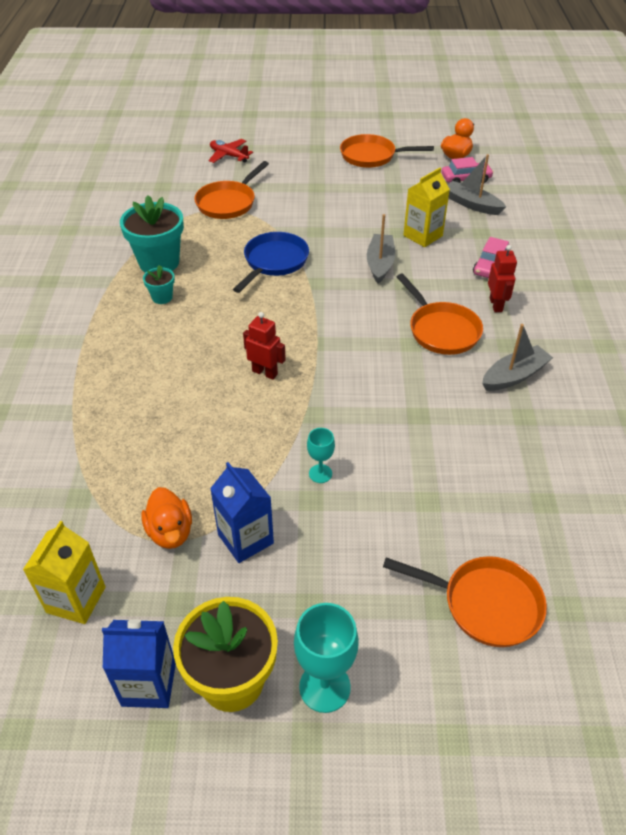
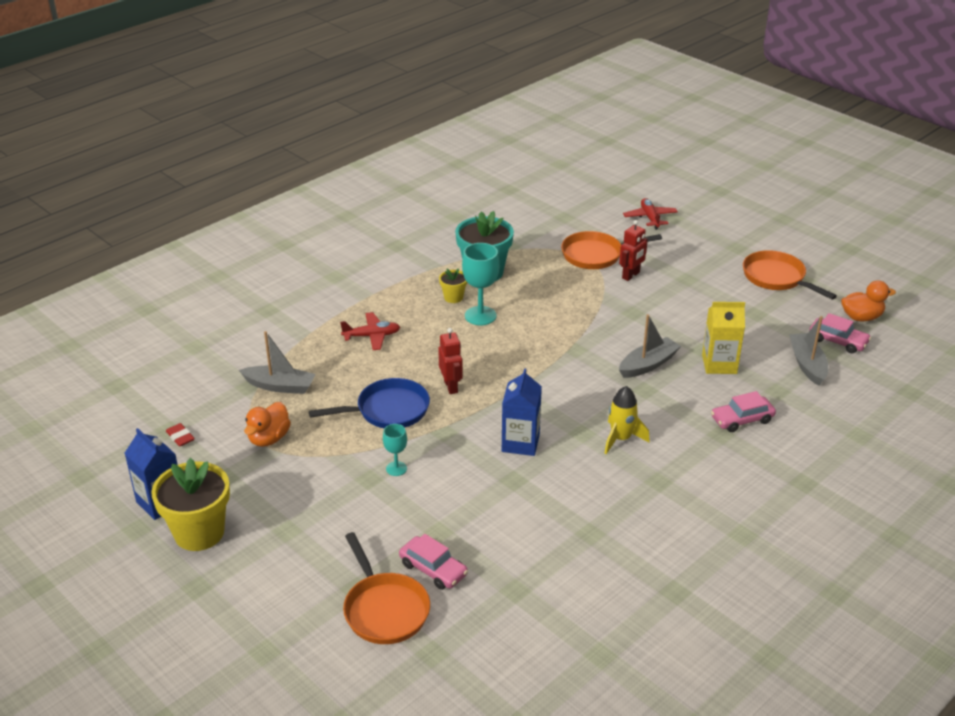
camera: 45 degrees right, 10 degrees down
(76, 599) = (180, 437): yellow carton -> red eraser
(136, 373) = (372, 336): none -> red plane
(162, 297) = (453, 297): turquoise flower pot -> yellow flower pot
(245, 539) = (302, 471): blue carton -> blue carton (520, 443)
(274, 262) = (566, 317): blue pan -> blue pan (388, 410)
(324, 687) = (237, 573): turquoise goblet -> turquoise goblet (480, 316)
(441, 330) = (621, 439): orange pan -> yellow rocket
(469, 536) = (433, 569): none -> pink car
(496, 305) = (697, 449): red robot -> red robot (631, 275)
(514, 376) = (627, 504): grey boat -> grey boat (280, 386)

